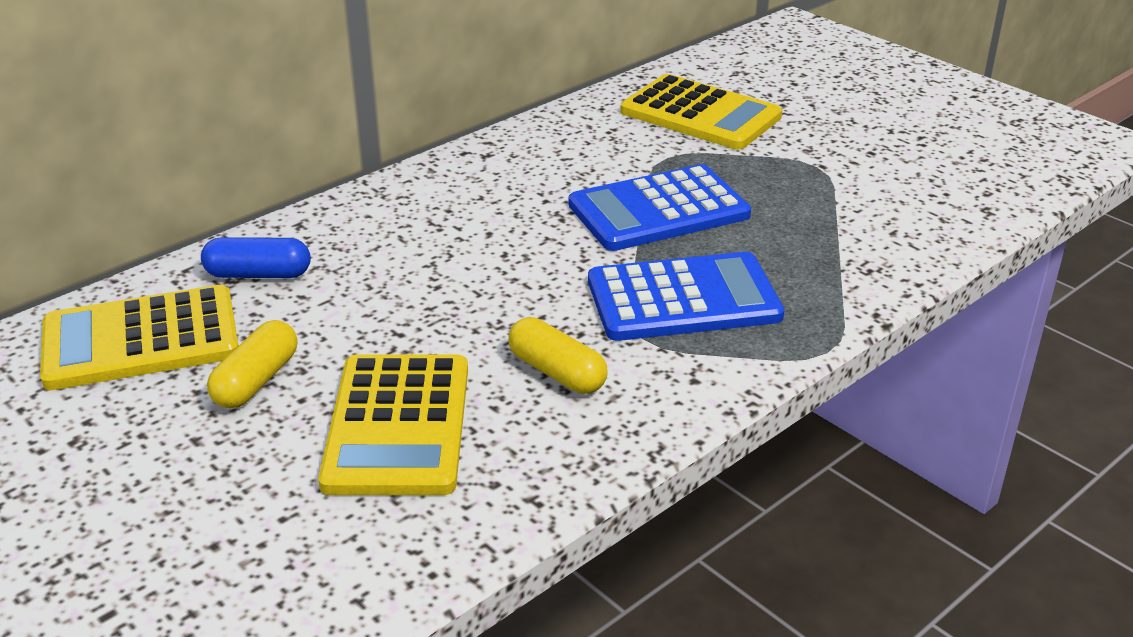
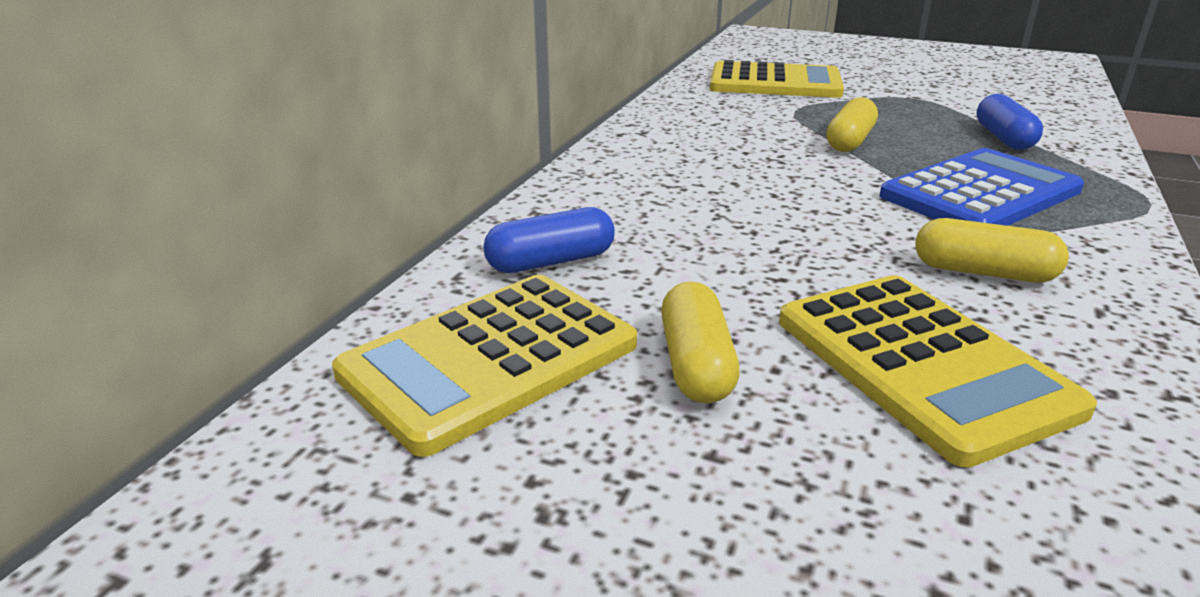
camera: 25 degrees left, 5 degrees down
(658, 210) = (849, 141): blue calculator -> yellow capsule
(818, 242) = (1003, 138): none -> blue capsule

